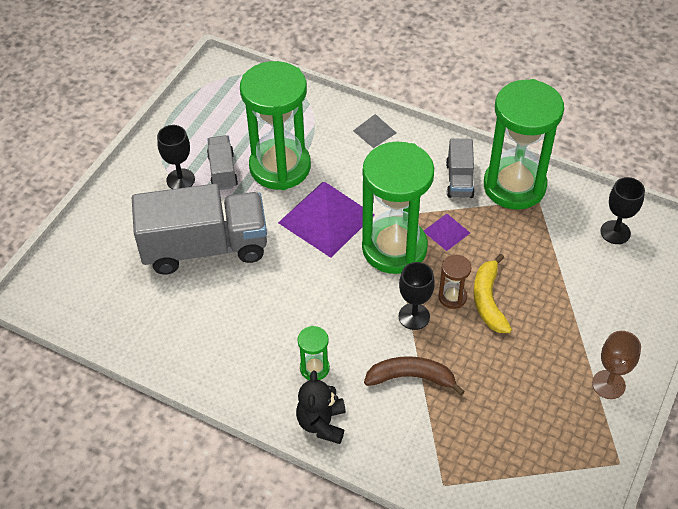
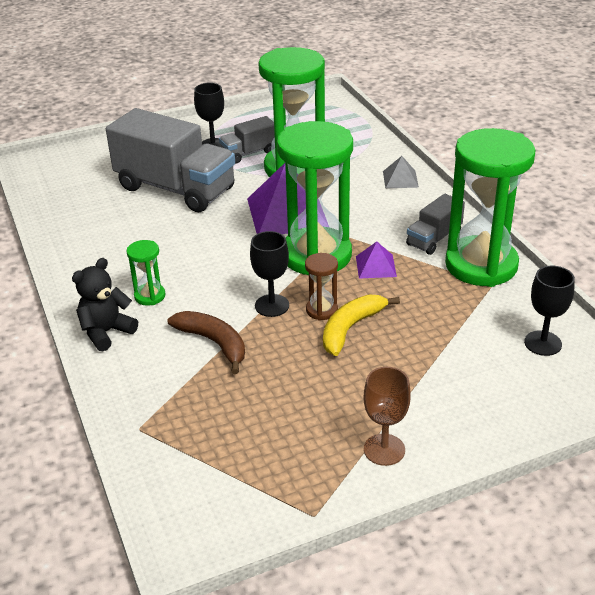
camera: 40 degrees right, 15 degrees down
(222, 171) = (249, 153): grey truck -> grey truck turned 150 degrees counterclockwise

